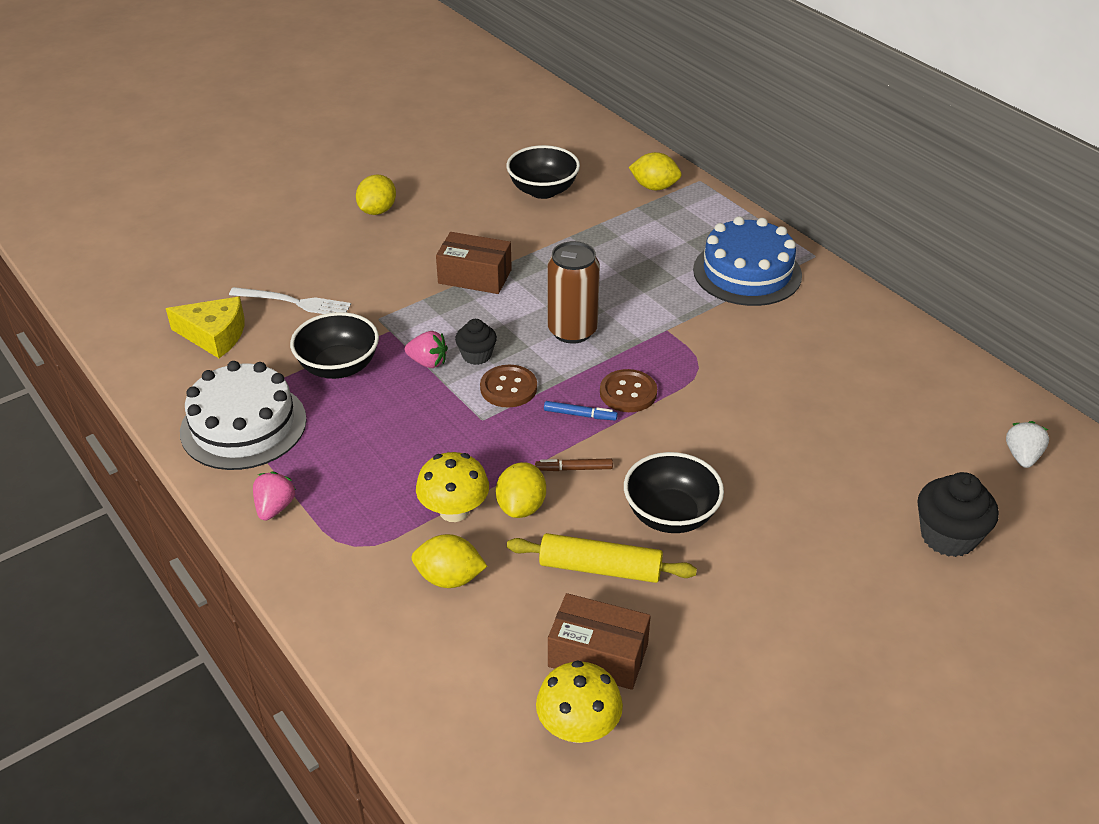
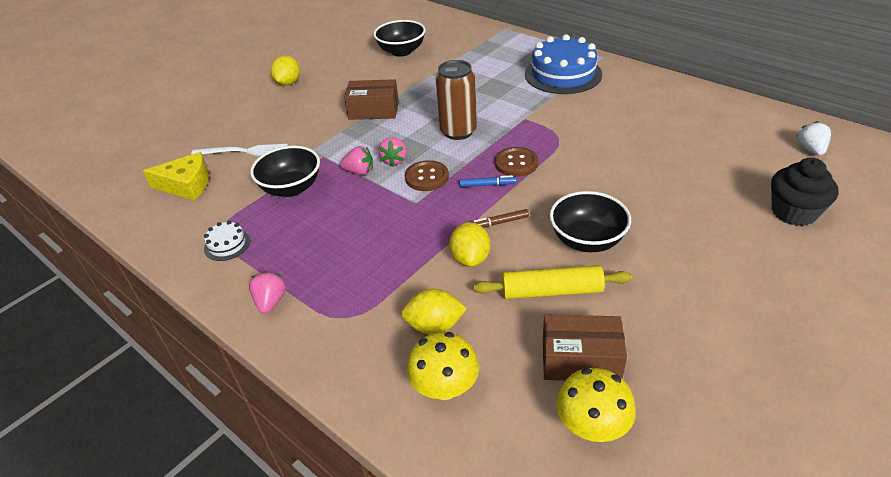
camera: 10 degrees left, 0 degrees up
(243, 425) = (227, 244): white cake -> white cake, size x0.45
(454, 511) = (418, 273): yellow mushroom -> yellow mushroom (445, 387)
(476, 355) = (394, 160): black cupcake -> pink strawberry
(654, 187) = (476, 37): yellow lemon -> none

